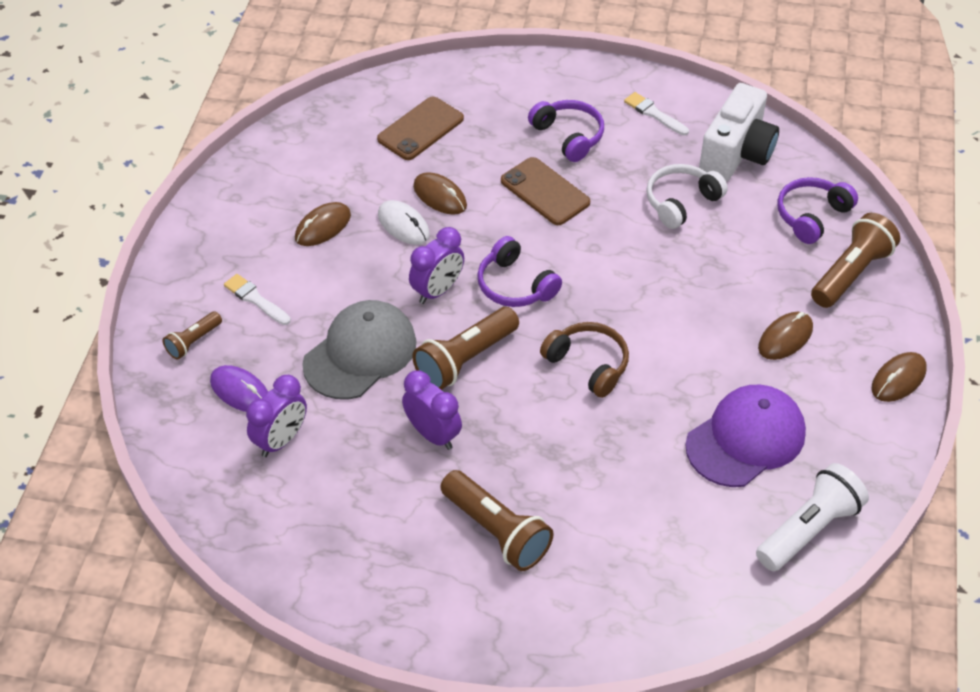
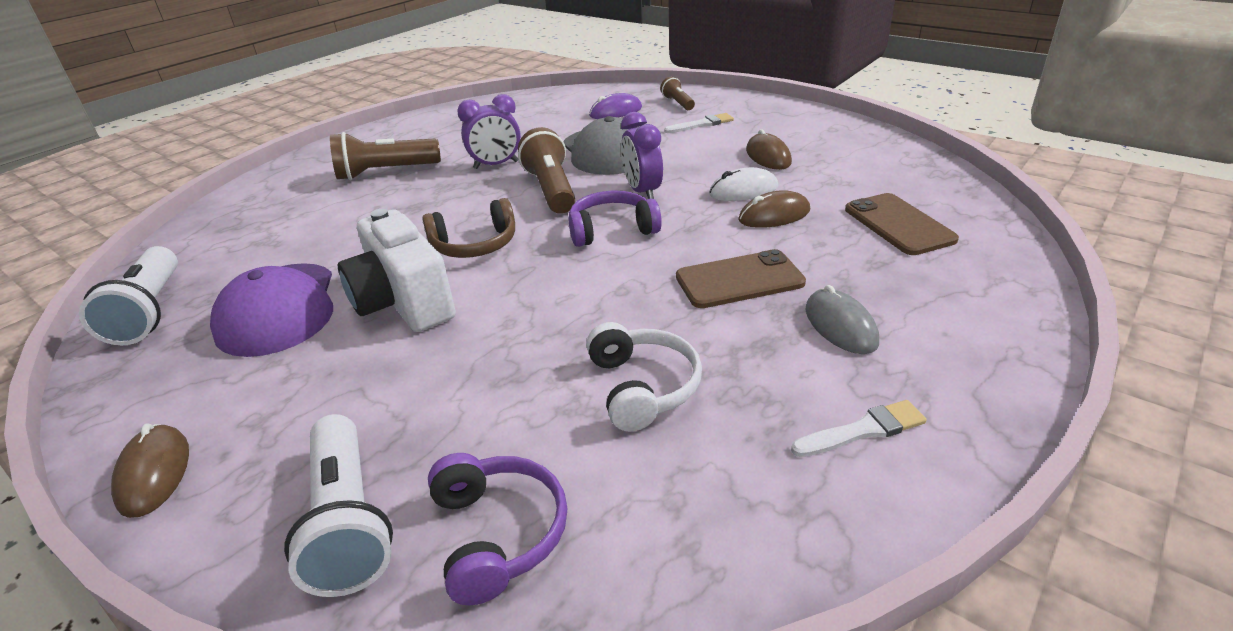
camera: 120 degrees right, 15 degrees down
(281, 440) = (558, 119): purple clock -> none
(568, 136) = (840, 326): purple headphones -> grey mouse
(736, 153) = (710, 498): white camera -> white camera (403, 302)
(785, 338) = (340, 391): brown mouse -> none
(850, 273) = (348, 521): brown flashlight -> white flashlight

